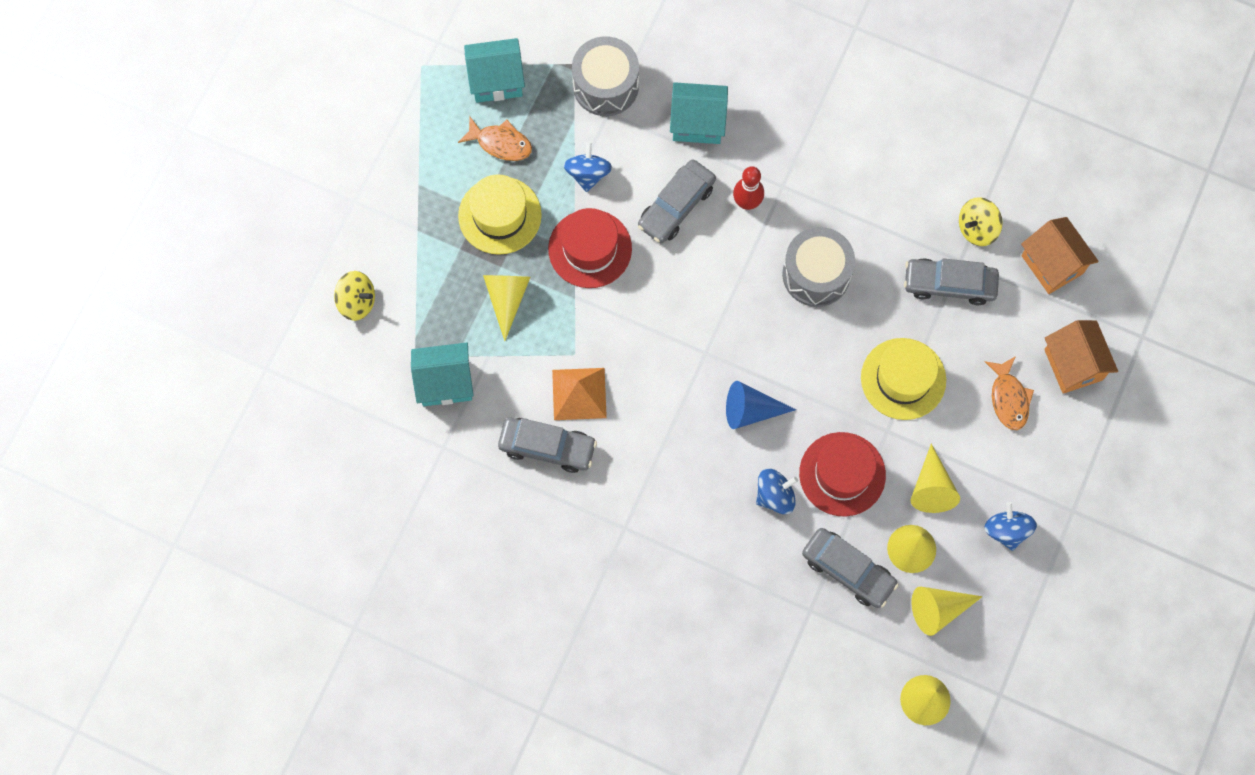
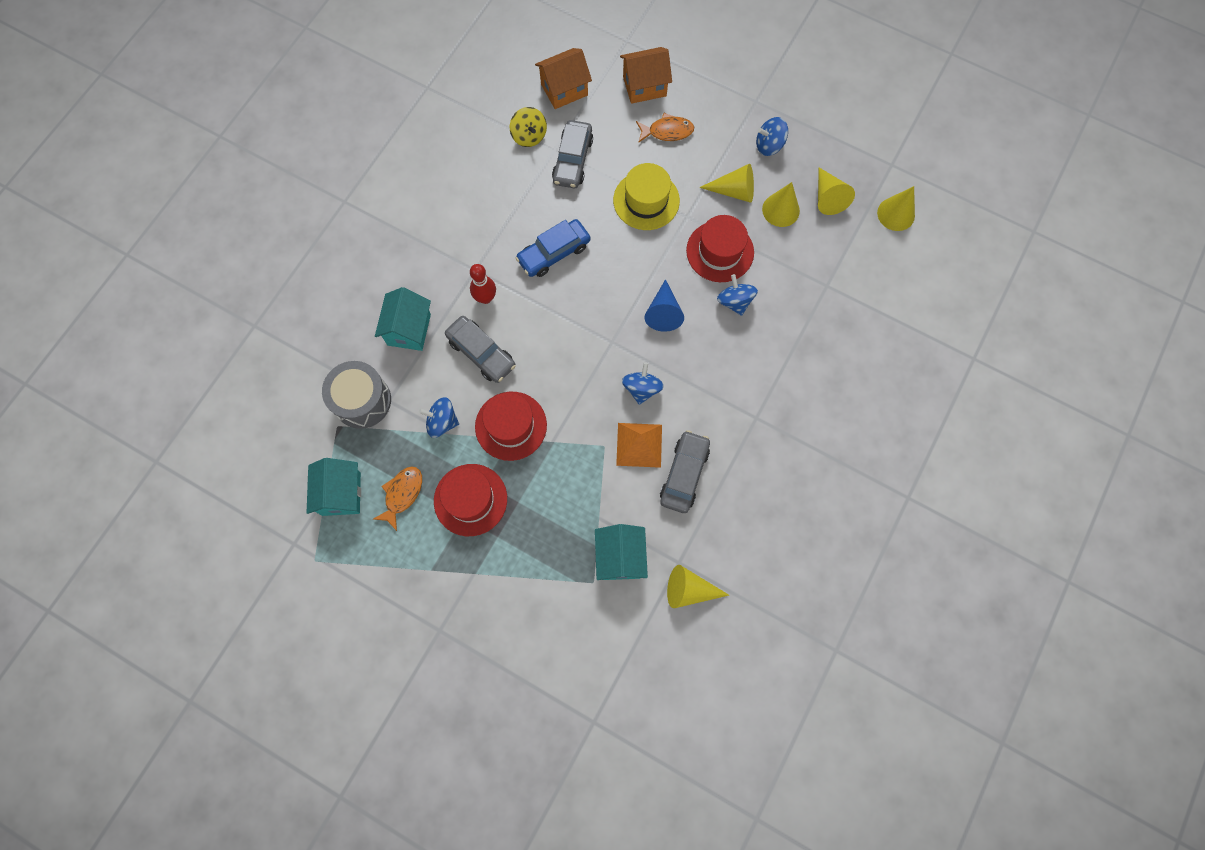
camera: 85 degrees left, 0 degrees up
(357, 301) = (537, 633): yellow spinning top -> none
(500, 215) = (470, 499): yellow hat -> red hat
(507, 299) = (548, 498): yellow cone -> yellow cone (689, 590)
(649, 391) = (642, 388): none -> blue spinning top
(816, 274) = (554, 253): grey drum -> blue car
(848, 570) = (796, 255): grey car -> none

